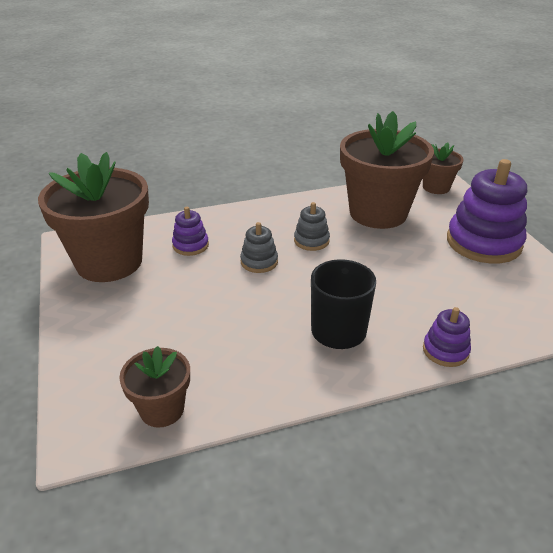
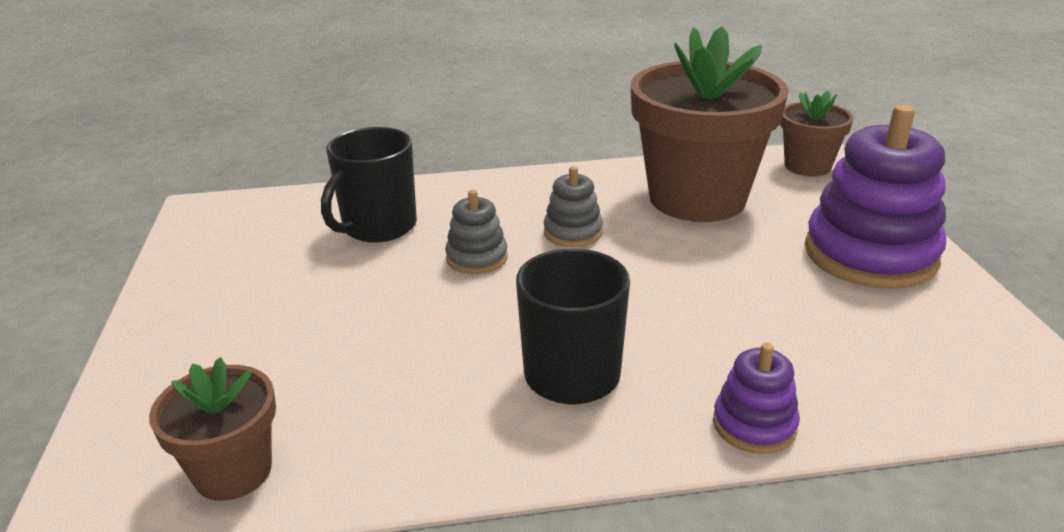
camera: 10 degrees right, 5 degrees down
(109, 262) = (246, 242): brown flower pot -> none
(190, 245) = (378, 227): purple stacking toy -> black mug

